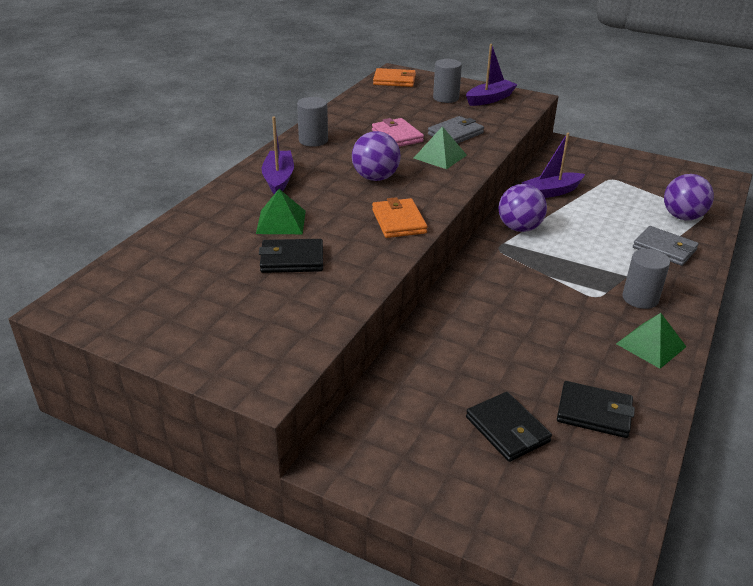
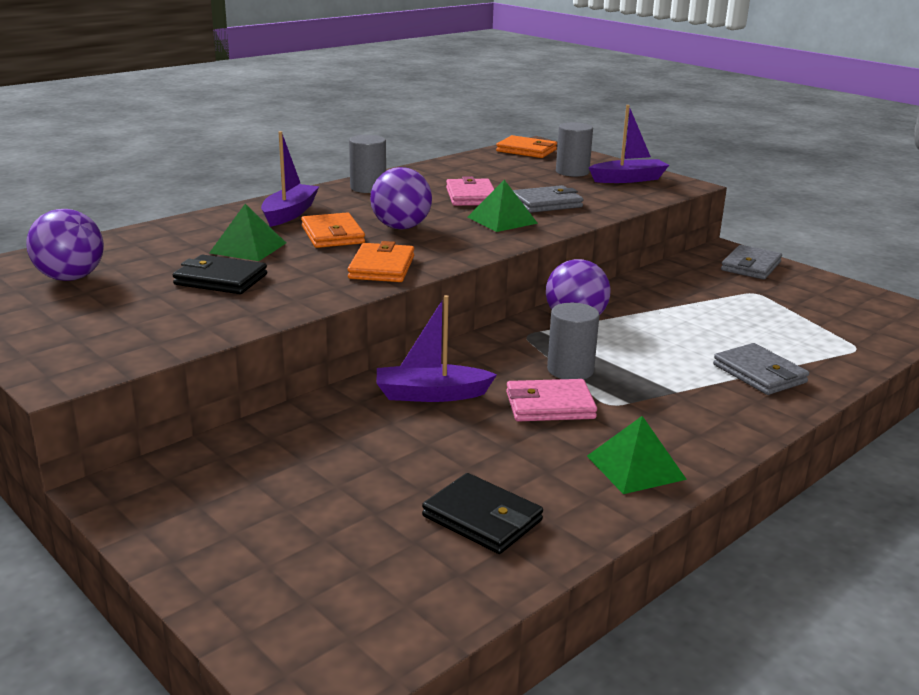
camera: 20 degrees right, 10 degrees down
(332, 195) = (332, 235): none -> orange wallet
(507, 429) = (350, 509): black wallet -> none
(551, 192) = (655, 293): purple boat -> purple boat (431, 394)
(561, 307) = (550, 405): none -> pink wallet
(592, 155) = (751, 266): none -> grey wallet
(640, 298) = (670, 417): grey cylinder -> grey cylinder (570, 370)
(682, 217) = (821, 346): purple ball -> purple ball (70, 278)

